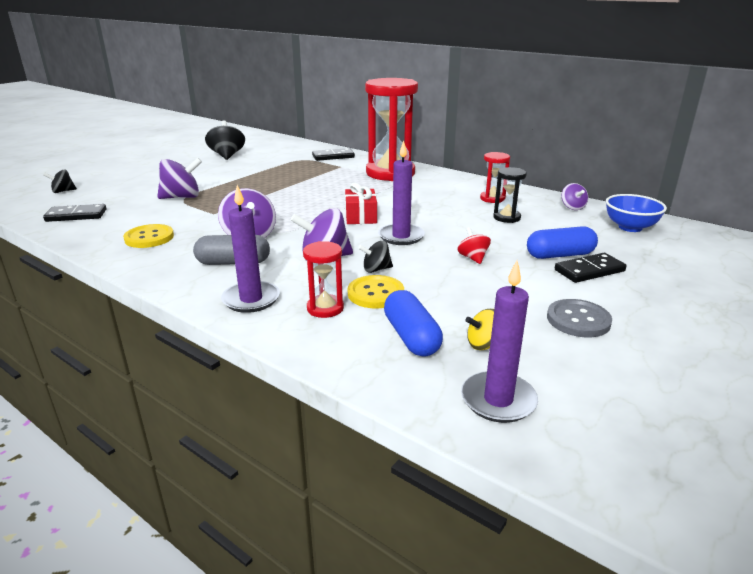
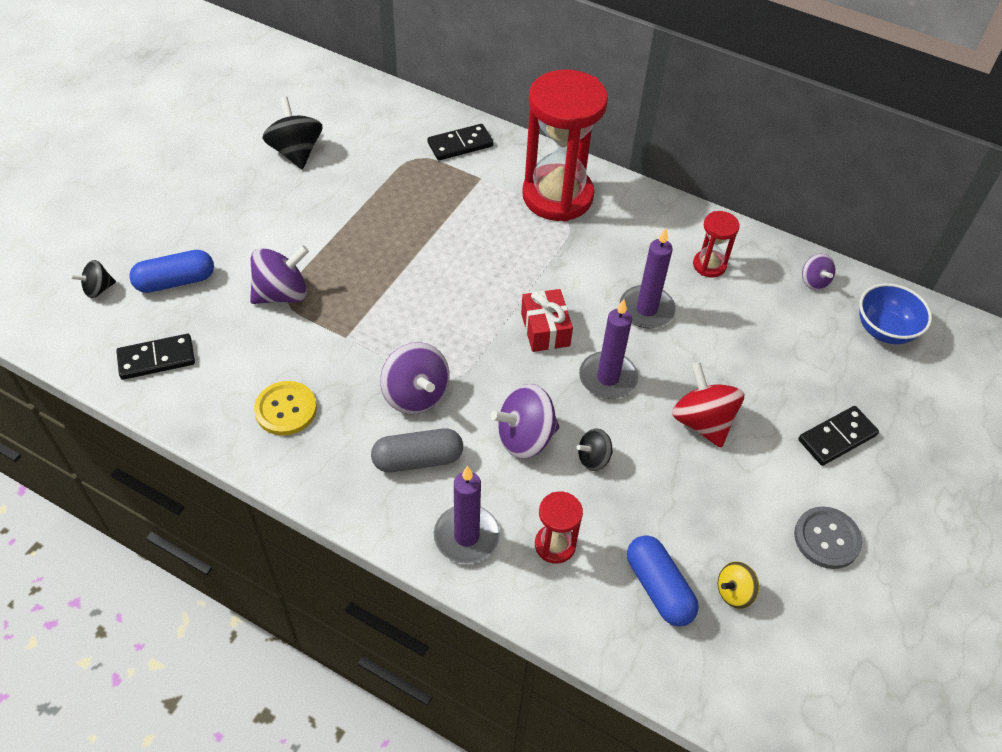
camera: 10 degrees left, 25 degrees up
(375, 293) = (604, 510): yellow button -> none
(473, 258) = (702, 422): red spinning top -> red spinning top, size x1.77
(498, 400) = (757, 678): purple candle -> purple candle (646, 309)
(506, 217) = (733, 317): black hourglass -> none
(560, 255) = (802, 406): blue capsule -> blue capsule (175, 281)

